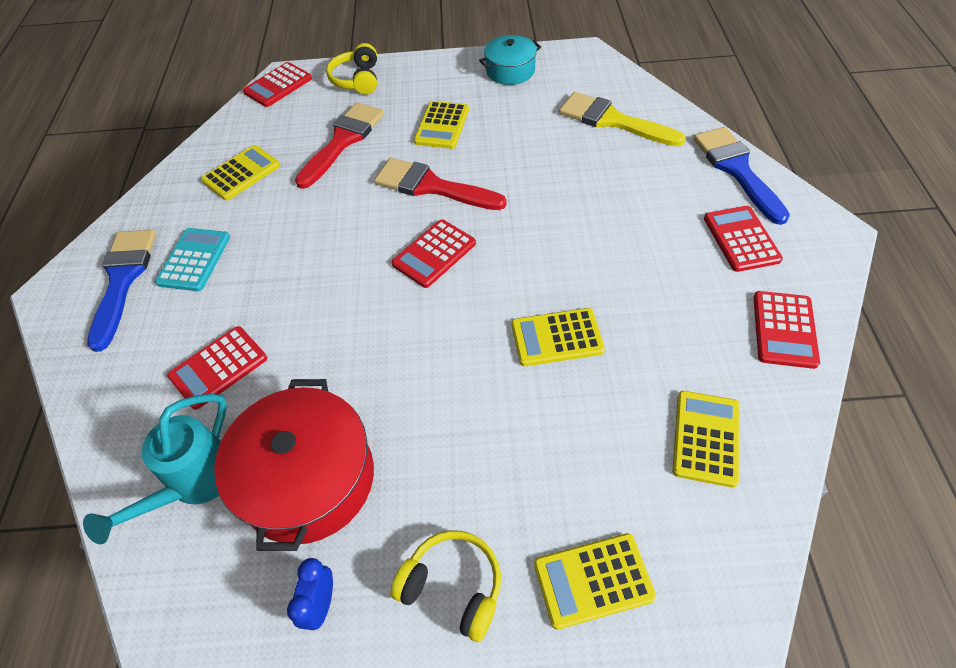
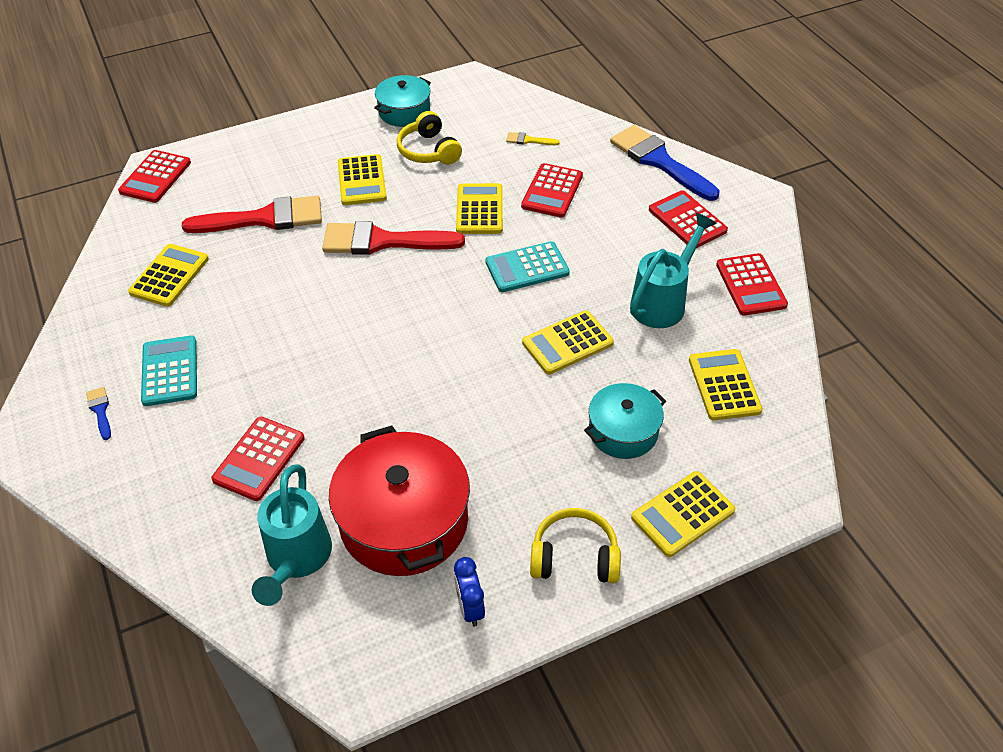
camera: 25 degrees left, 5 degrees down
(123, 280) = (100, 411): blue brush -> blue brush, size x0.41
(343, 141) = (264, 218): red brush -> red brush turned 75 degrees clockwise
(357, 80) = (243, 153): yellow headphones -> yellow headphones (428, 151)
(434, 254) = (418, 302): red calculator -> red calculator (552, 191)
(534, 177) = (479, 209): none -> yellow calculator
(552, 247) = (527, 268): none -> turquoise calculator
(570, 456) = (623, 431): none -> turquoise pot
(612, 120) = (528, 140): yellow brush -> yellow brush, size x0.41
(677, 321) = (663, 302): none -> turquoise watering can

